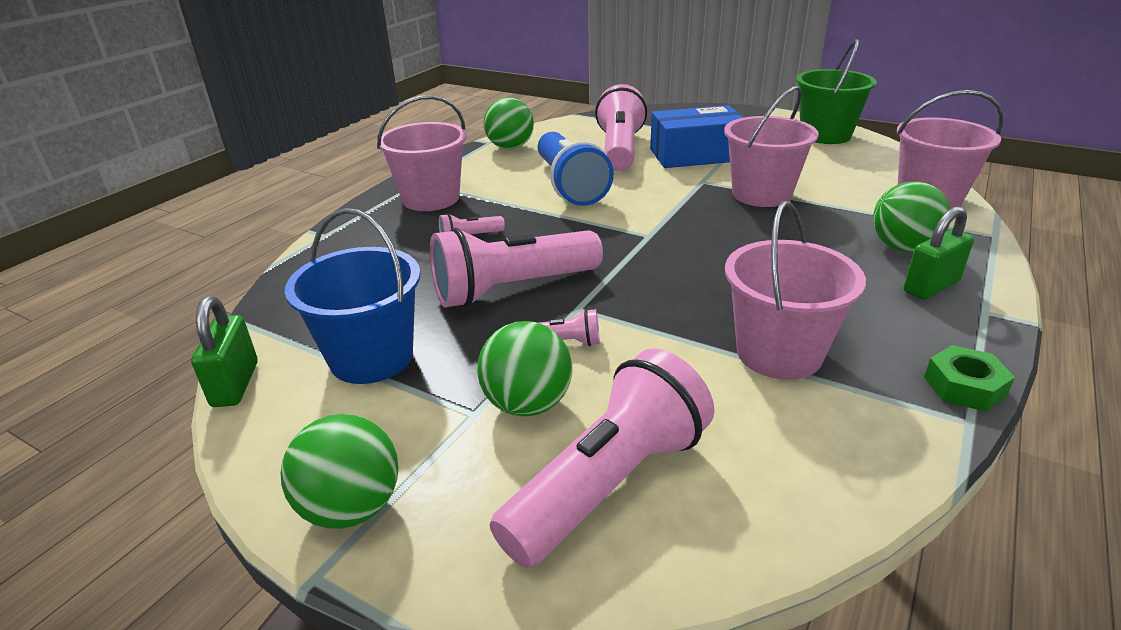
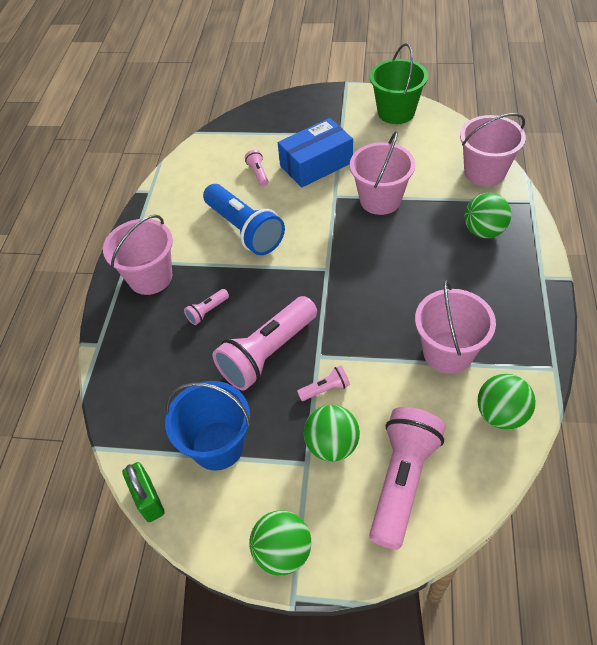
camera: 20 degrees left, 20 degrees up
(510, 147) = (171, 194): green ball -> green ball (501, 414)
(620, 150) = (258, 173): pink flashlight -> pink flashlight, size x0.43
(931, 287) = (509, 264): green padlock -> none
(964, 386) = (546, 343): green nut -> none

